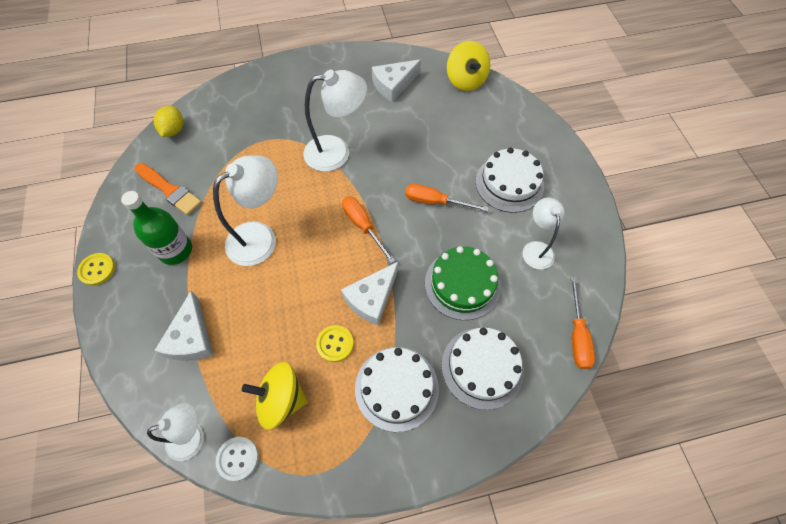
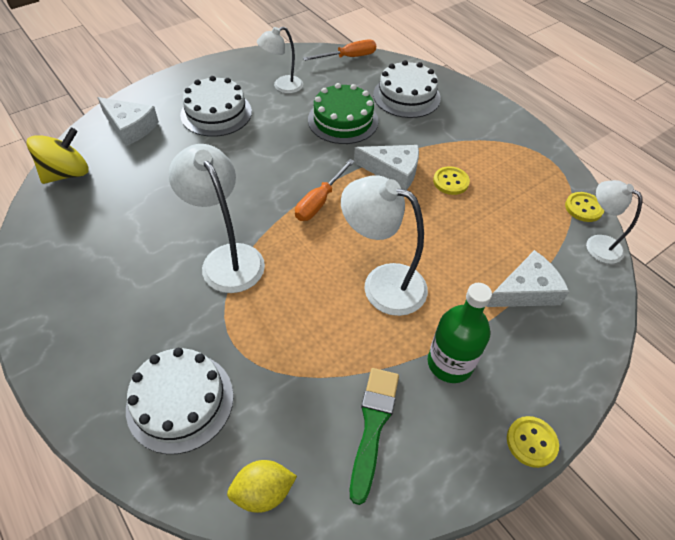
camera: 115 degrees left, 10 degrees down
(169, 190) = (373, 426): orange brush -> green brush
(238, 458) = (583, 208): white button -> yellow button
(281, 399) = (521, 199): yellow spinning top -> none
(393, 85) = (88, 239): white cheese -> white cheese (130, 127)
(396, 388) = (457, 135): white cake -> white cake (180, 401)
(435, 202) = (262, 157): orange screwdriver -> none

